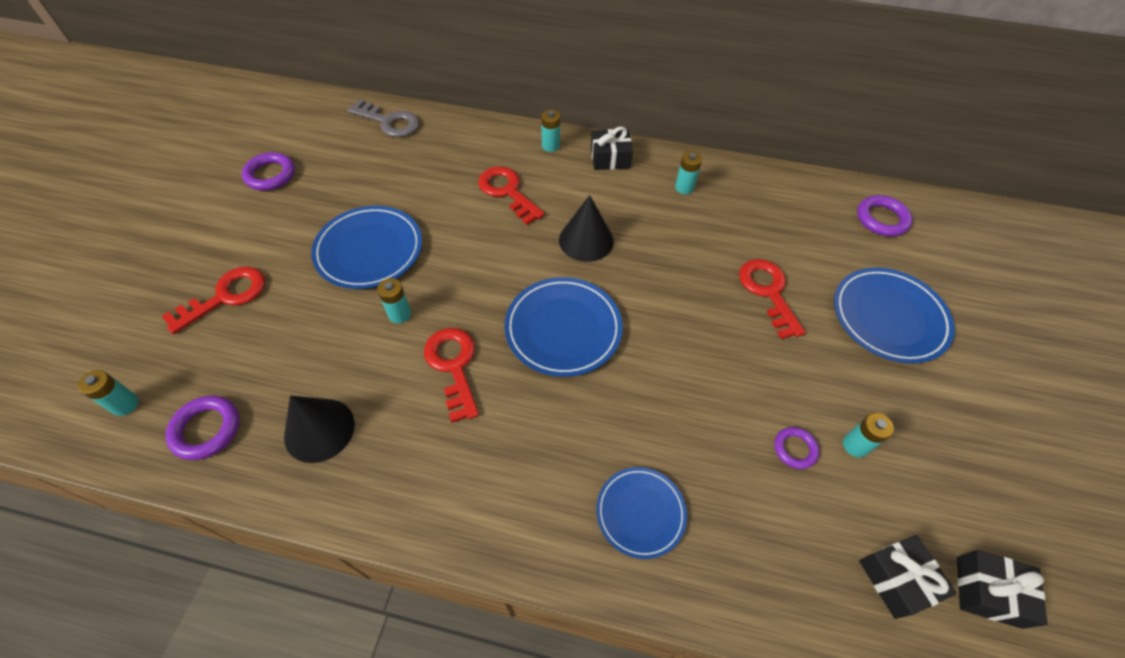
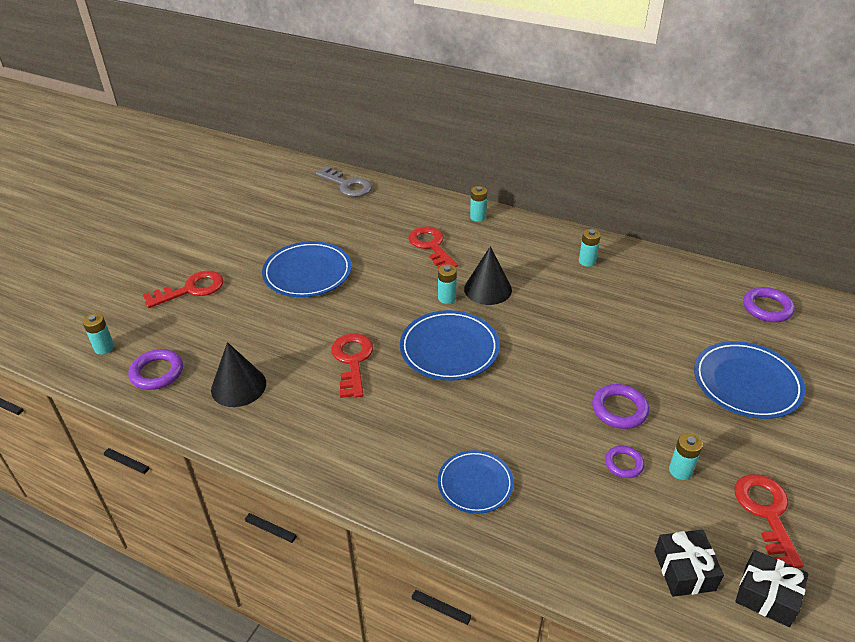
camera: 15 degrees right, 15 degrees down
(270, 175) = (244, 212): purple ring -> purple ring (619, 409)
(399, 314) = (319, 319): turquoise battery -> turquoise battery (447, 298)
(610, 158) = (527, 232): black gift -> none
(768, 292) = (638, 348): red key -> red key (766, 513)

